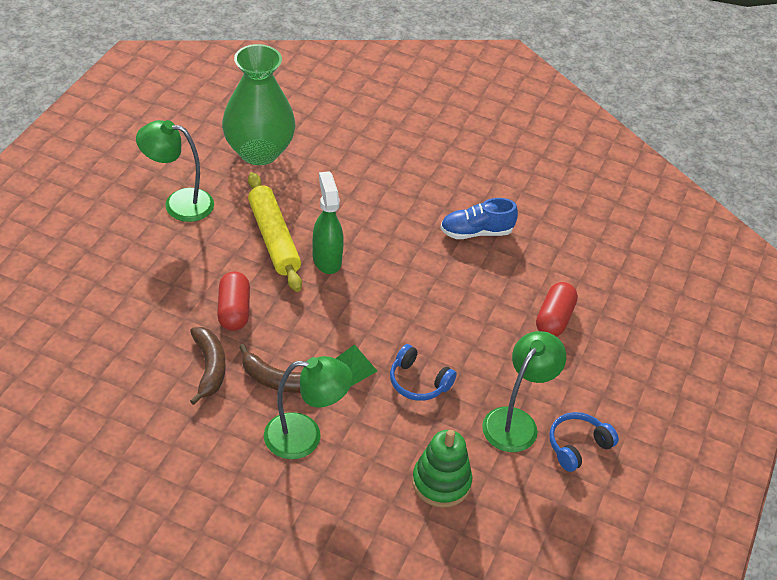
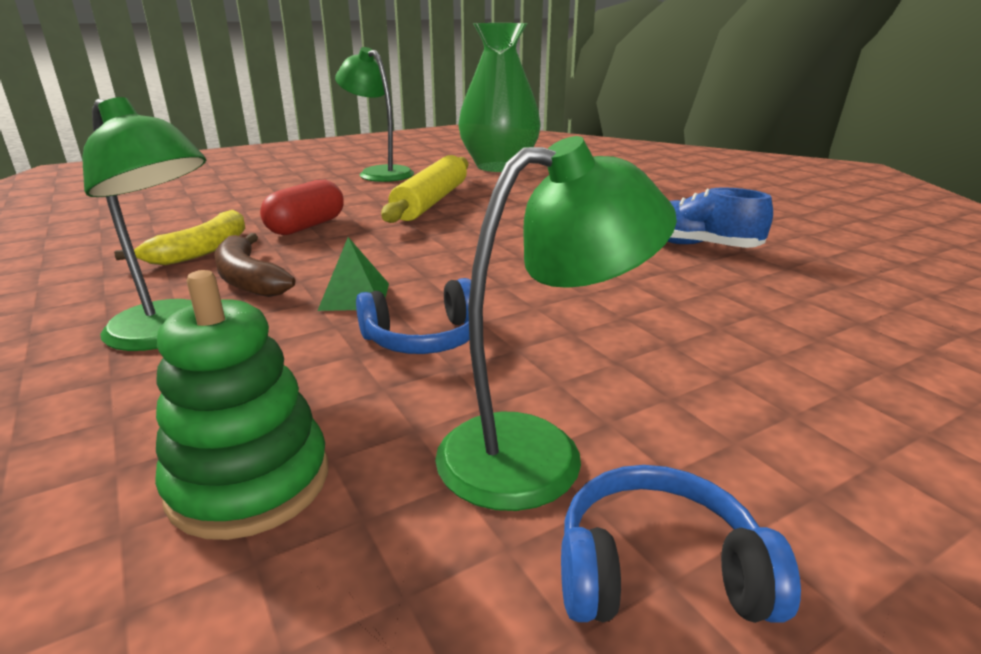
camera: 40 degrees right, 20 degrees down
(209, 368) = (202, 250): brown banana -> yellow banana
(326, 259) = (466, 222): green spray bottle -> none
(418, 382) = (424, 338): blue headphones -> blue headphones turned 90 degrees counterclockwise
(554, 319) = (767, 347): red capsule -> none

